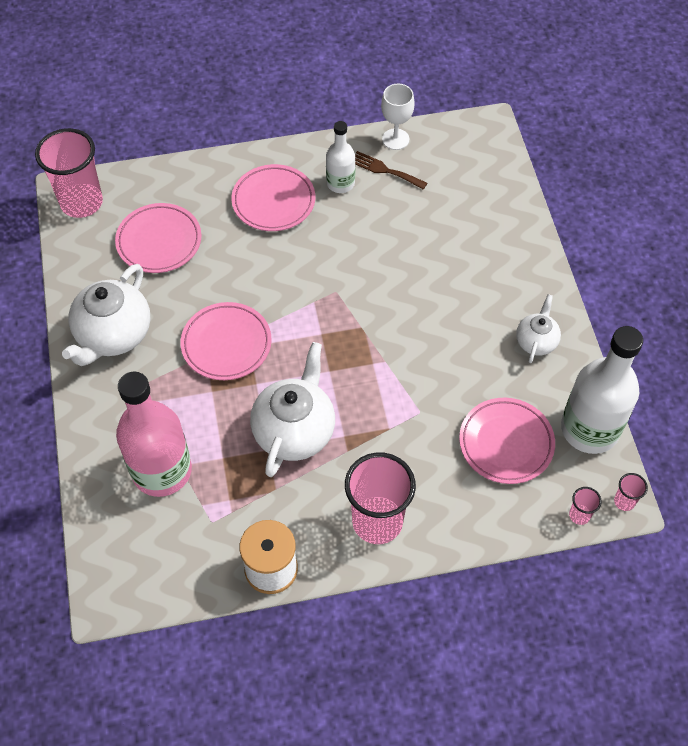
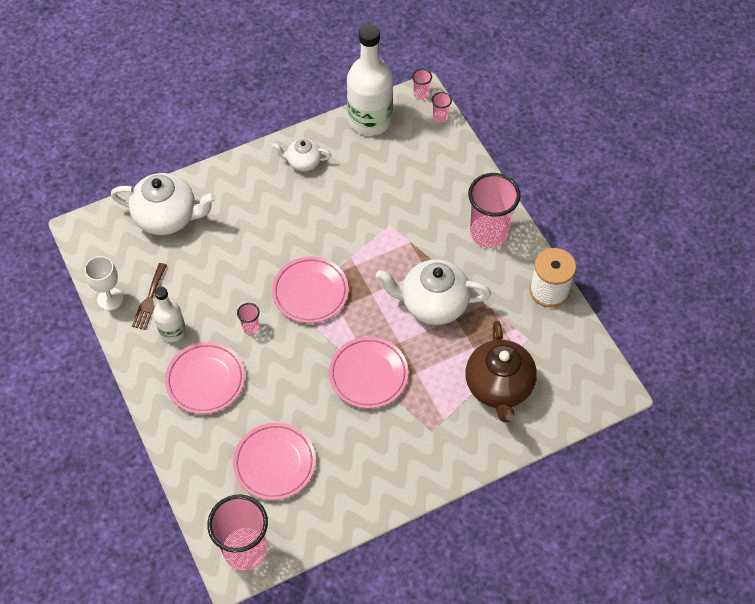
camera: 105 degrees left, 0 degrees up
(113, 335) = (386, 467): white teapot -> white teapot (167, 217)
(162, 470) = (499, 387): pink bottle -> brown teapot
(322, 249) = (250, 327): none -> pink cup
(506, 443) = (398, 167): pink plate -> pink plate (310, 292)

